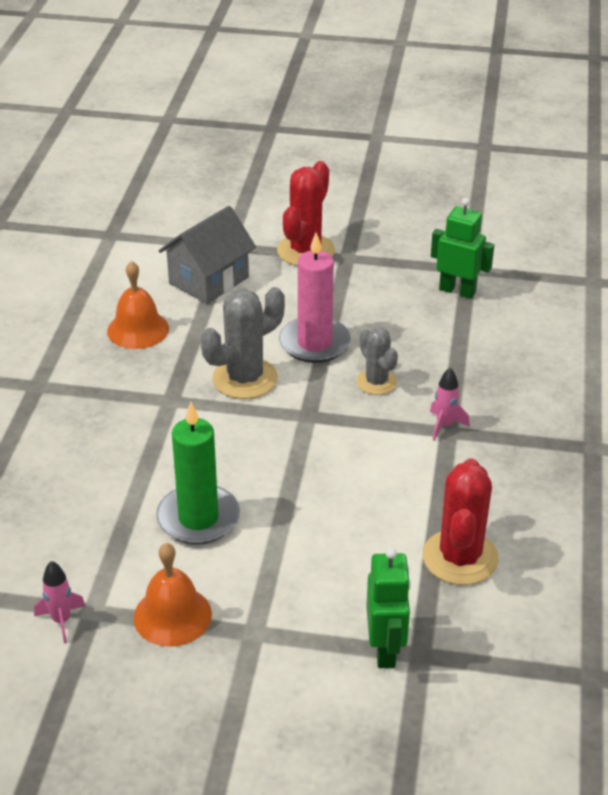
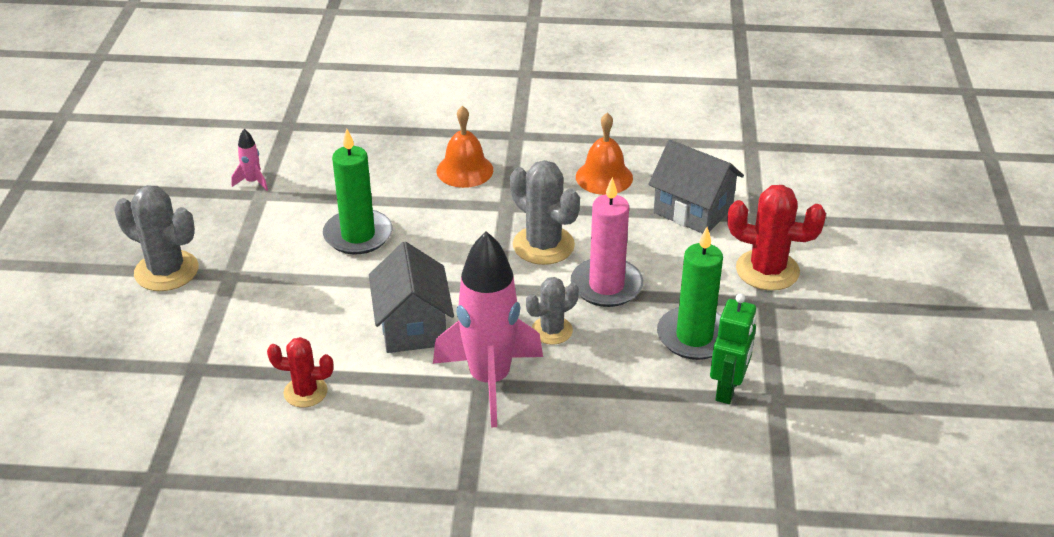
camera: 85 degrees right, 0 degrees up
(172, 615) = (252, 232): orange bell -> orange bell (464, 170)
(236, 698) = (166, 271): none -> grey cactus
(363, 476) = (413, 326): none -> grey house
(385, 649) = (203, 347): green robot -> none
(391, 300) = (694, 336): none -> green candle
(444, 426) = (489, 380): pink rocket -> pink rocket, size x2.48
(460, 557) = (305, 392): red cactus -> red cactus, size x0.62

